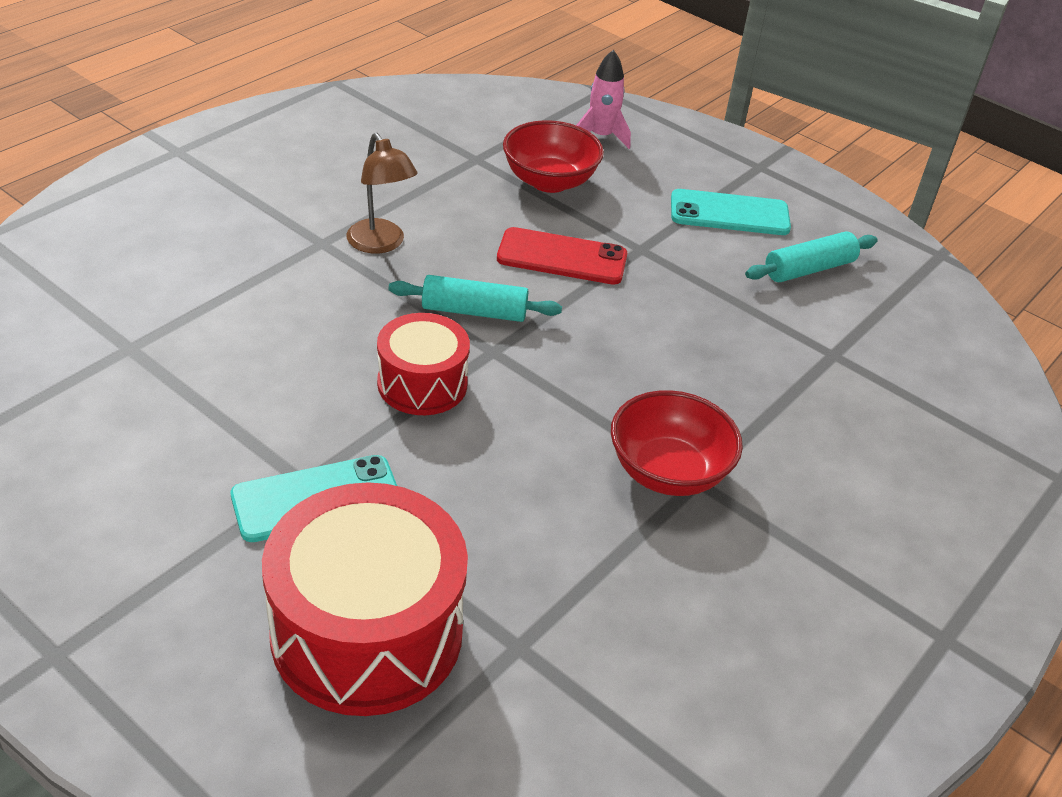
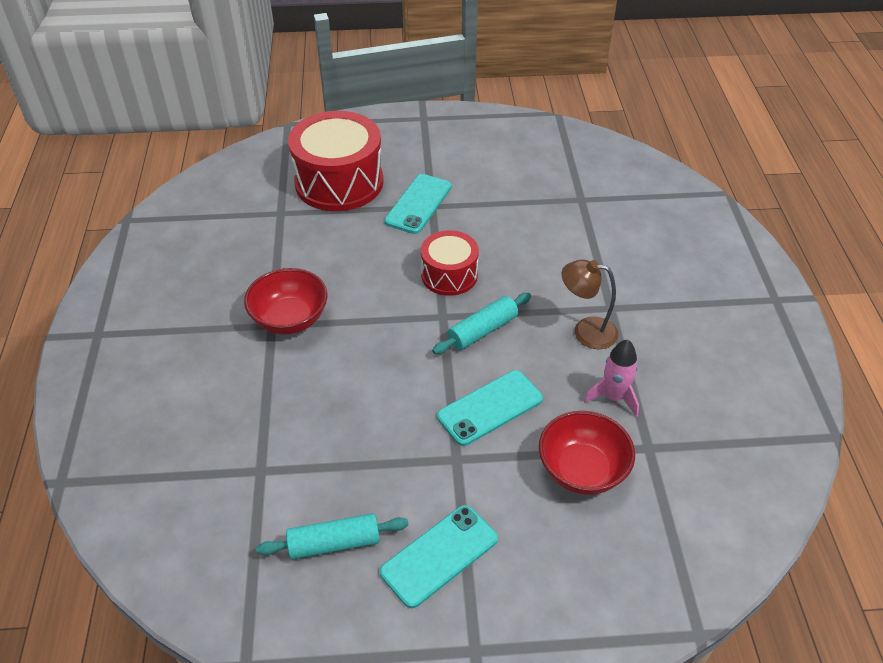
camera: 140 degrees right, 5 degrees up
(562, 257) = (490, 408): red phone -> turquoise phone
(601, 136) = (618, 561): pink rocket -> pink rocket (613, 397)
(809, 269) = (334, 543): turquoise rolling pin -> turquoise rolling pin turned 60 degrees clockwise

